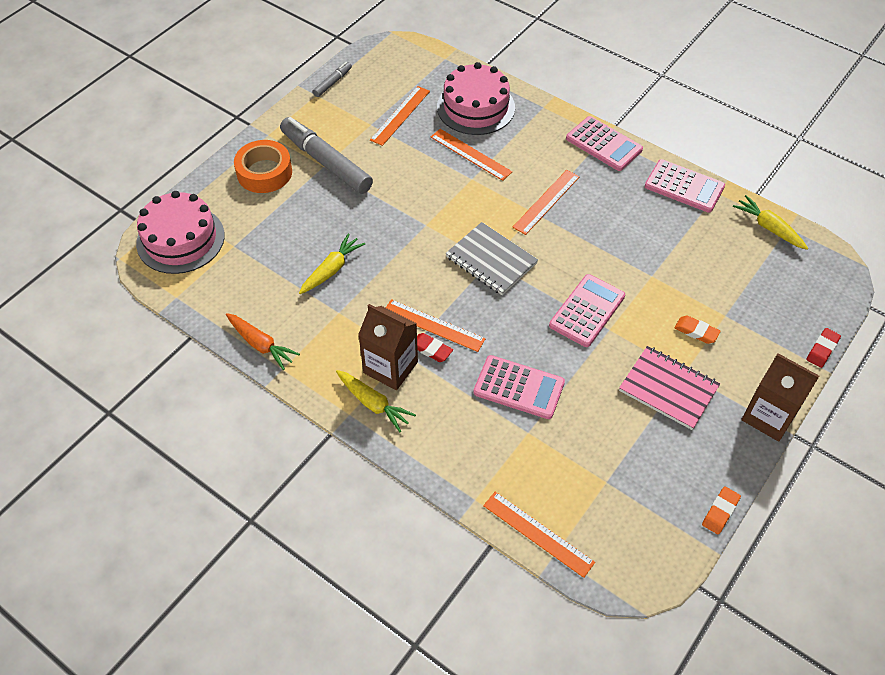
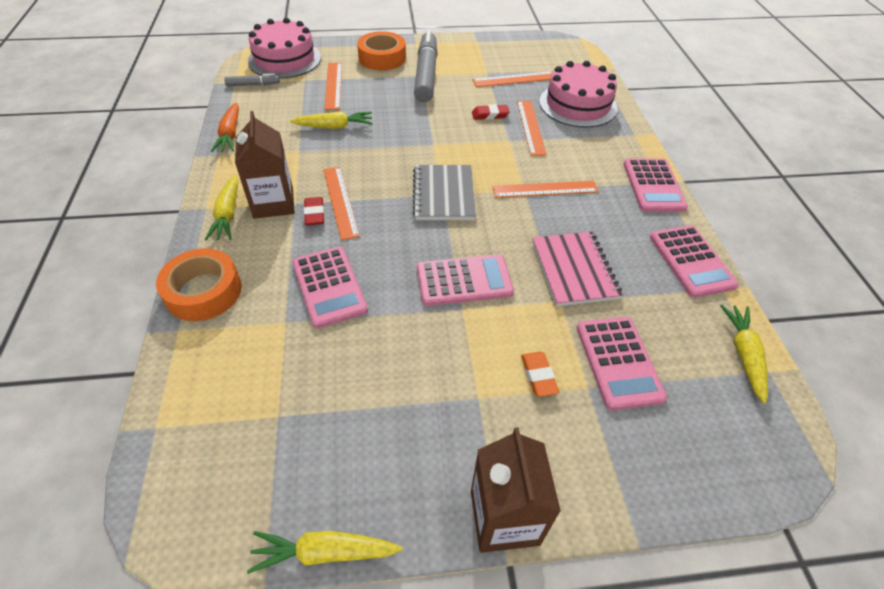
camera: 45 degrees right, 5 degrees down
(332, 82) = (497, 41): grey marker -> grey marker (253, 84)
(449, 464) = (203, 291): none -> orange tape
(538, 533) = (170, 399): orange ruler -> orange ruler (333, 85)
(668, 389) = (442, 397): pink notebook -> pink notebook (574, 270)
(720, 512) = (324, 552): orange eraser -> yellow carrot
(721, 287) = (618, 362): none -> pink calculator
(822, 349) = (659, 514): red eraser -> red eraser (490, 115)

